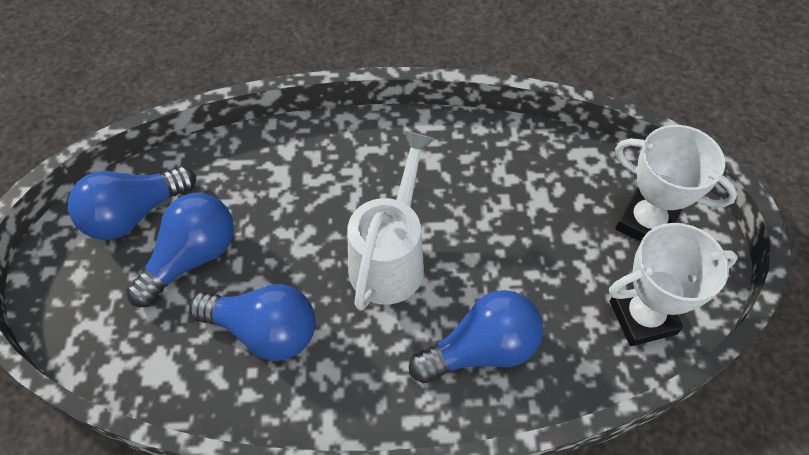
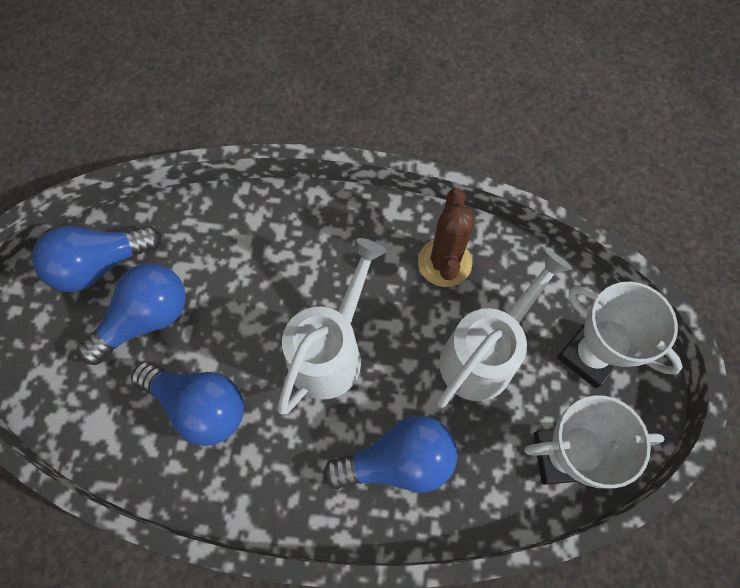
camera: 10 degrees right, 10 degrees up
(485, 161) = (444, 262): none -> brown cactus
(544, 237) = (484, 354): none -> white watering can

